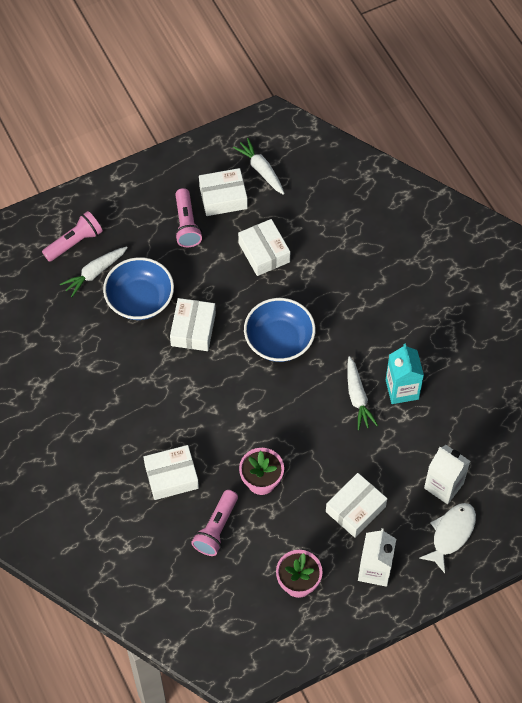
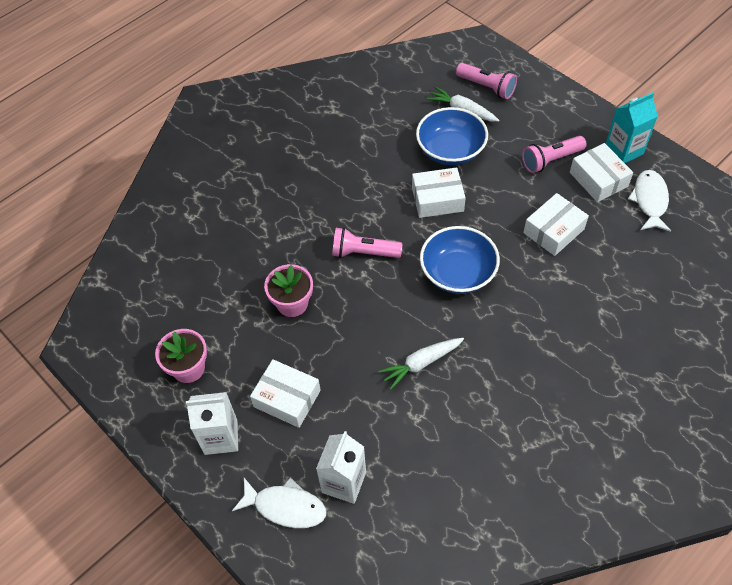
camera: 75 degrees right, 5 degrees down
(171, 477) = (273, 229): white box -> none
(216, 528) = (229, 280): pink flashlight -> pink flashlight (363, 252)
(261, 170) = (649, 200): white carrot -> white fish
(402, 389) = (449, 405): turquoise carton -> turquoise carton (624, 150)

